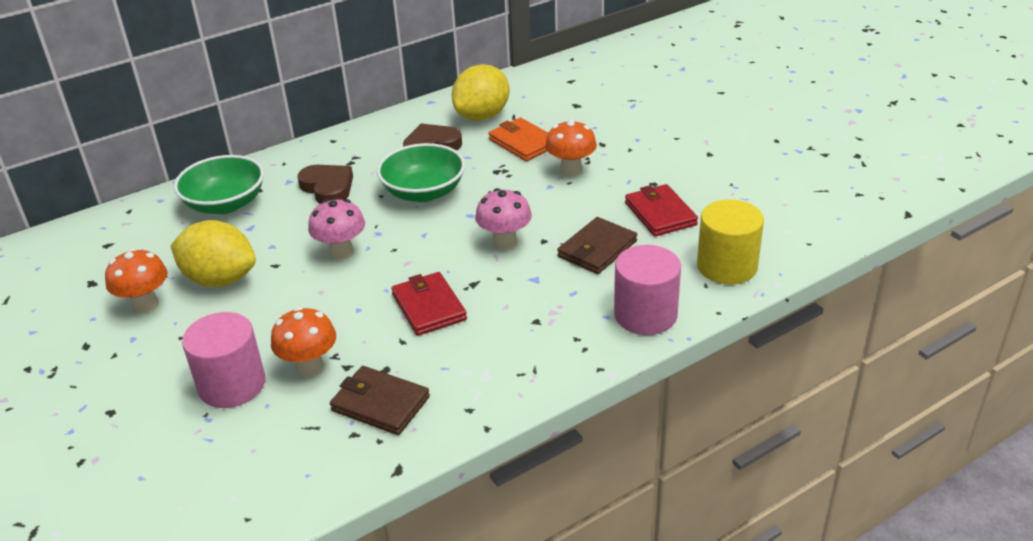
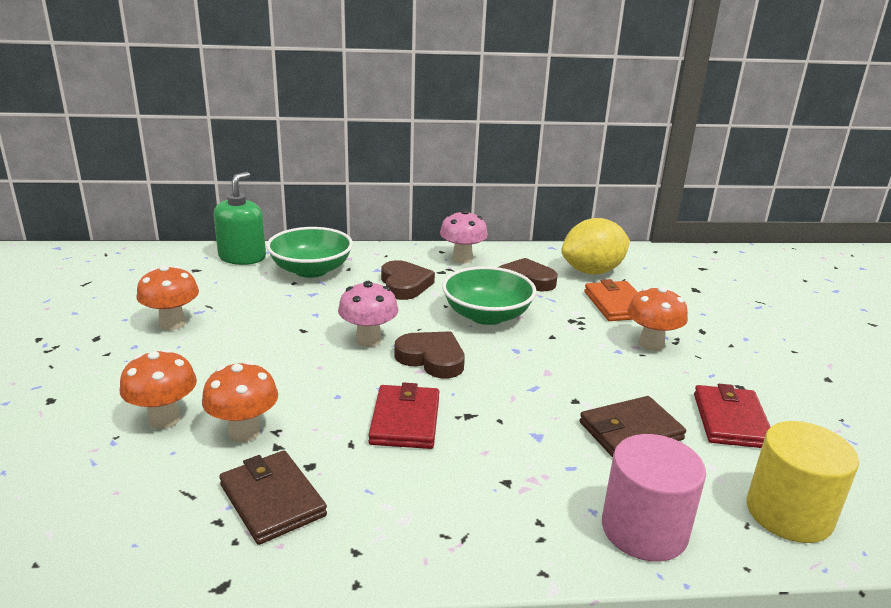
camera: 25 degrees right, 10 degrees down
(142, 215) = (242, 257): none -> green soap dispenser
(220, 279) = (248, 325): yellow lemon -> none
(232, 385) = (164, 419): pink cylinder -> orange mushroom
(408, 248) = (432, 359): none -> brown heart
(505, 242) = (532, 387): pink mushroom -> pink mushroom (462, 259)

